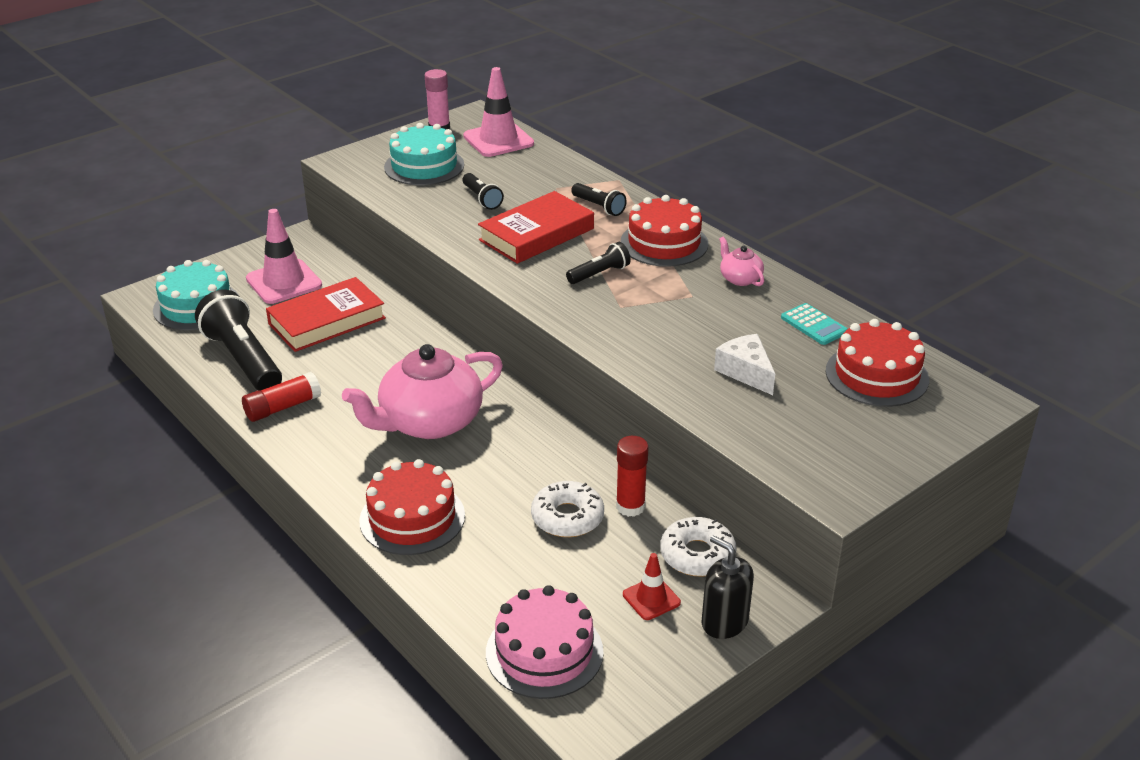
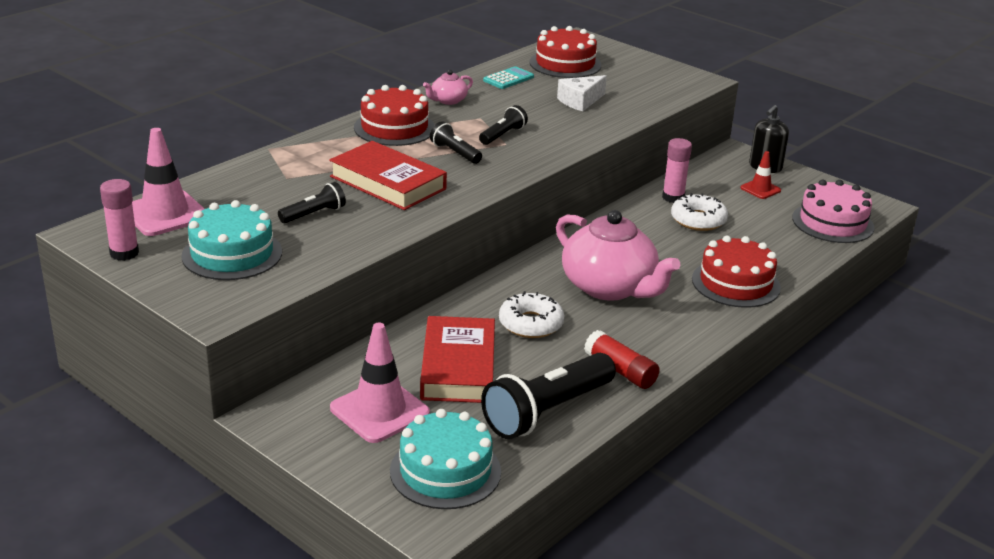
camera: 100 degrees left, 5 degrees down
(327, 321) = (458, 367): red book -> red book turned 45 degrees clockwise
(598, 207) = (328, 156): black flashlight -> black flashlight (503, 135)
(630, 506) = (673, 197): red glue stick -> pink glue stick
(697, 555) = (709, 175): white donut -> white donut (531, 324)

